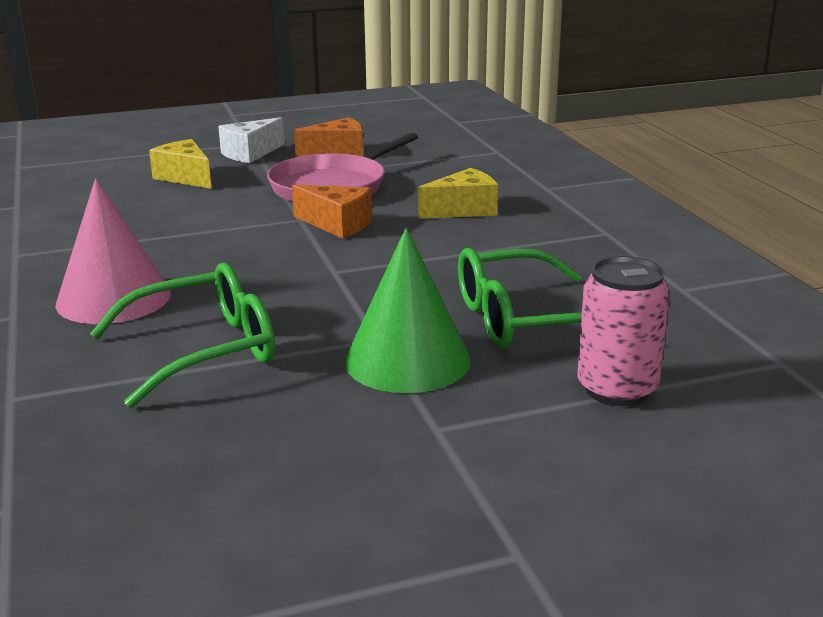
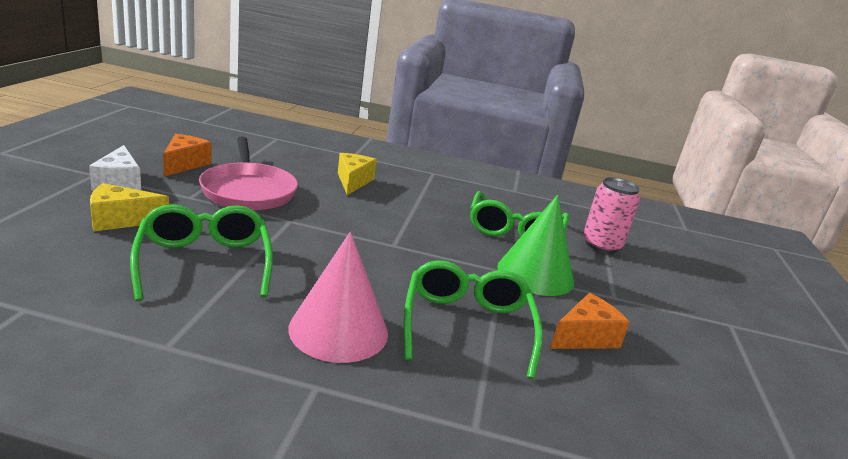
camera: 65 degrees left, 0 degrees up
(160, 221) = (204, 262): none -> green glasses
(337, 224) = (320, 215): orange cheese -> orange cheese (585, 337)

